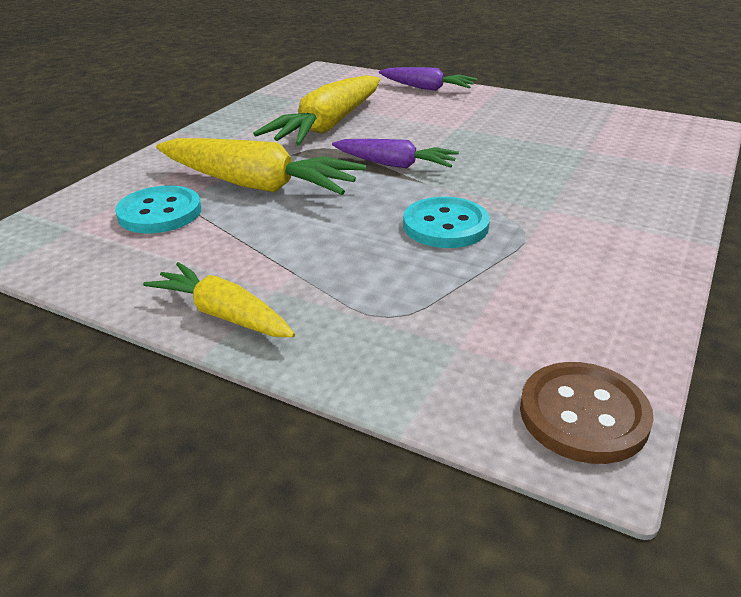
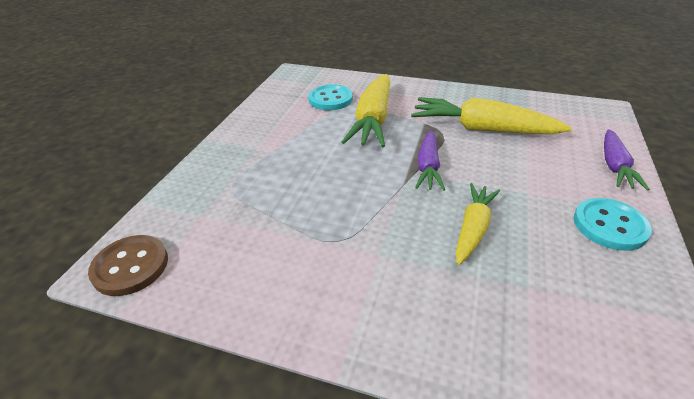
camera: 80 degrees right, 5 degrees up
(224, 314) = (235, 137): yellow carrot -> yellow carrot (473, 228)
(445, 225) = (338, 199): turquoise button -> turquoise button (609, 225)

